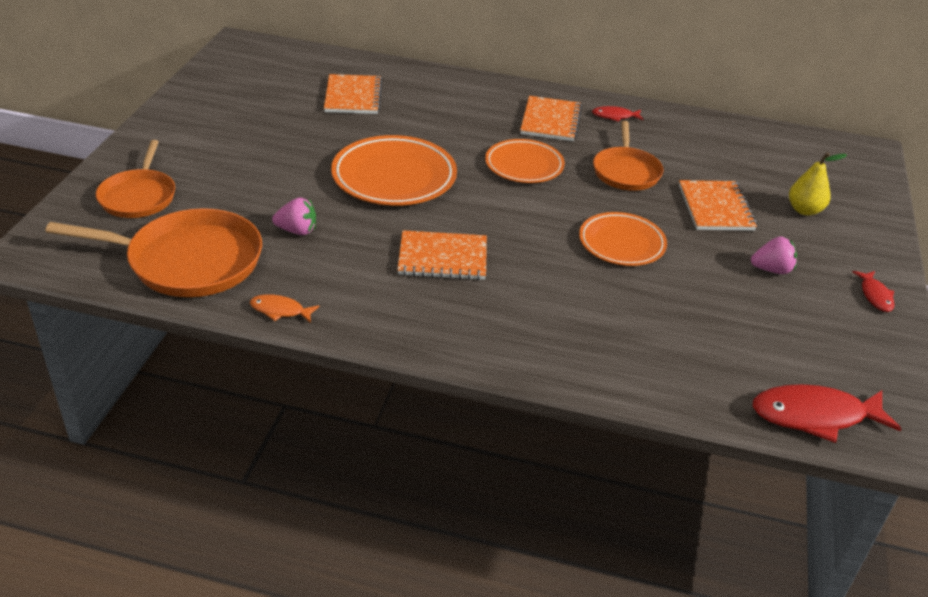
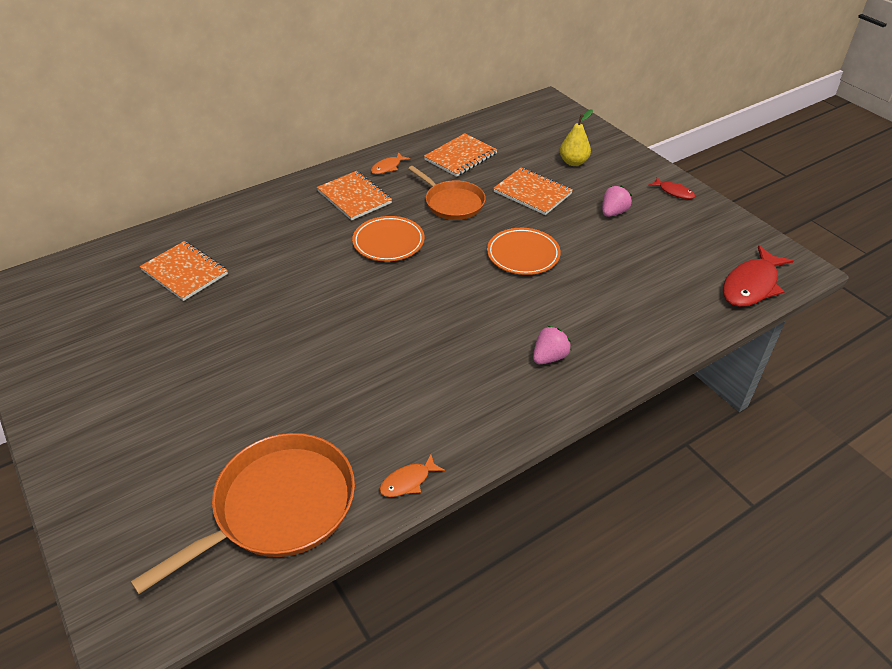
camera: 45 degrees left, 5 degrees up
(138, 196) = (142, 492): orange pan -> none
(297, 231) = (319, 411): pink strawberry -> pink strawberry (549, 357)
(394, 177) = (319, 314): orange plate -> none
(442, 258) = (445, 349): orange notebook -> orange notebook (461, 157)
(614, 116) = (387, 167): red fish -> orange fish

